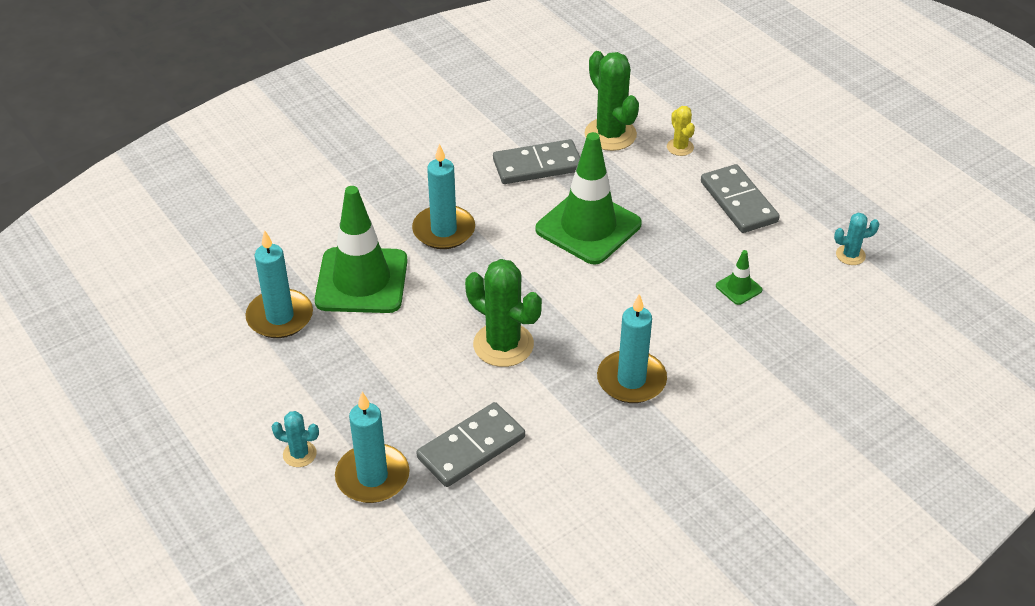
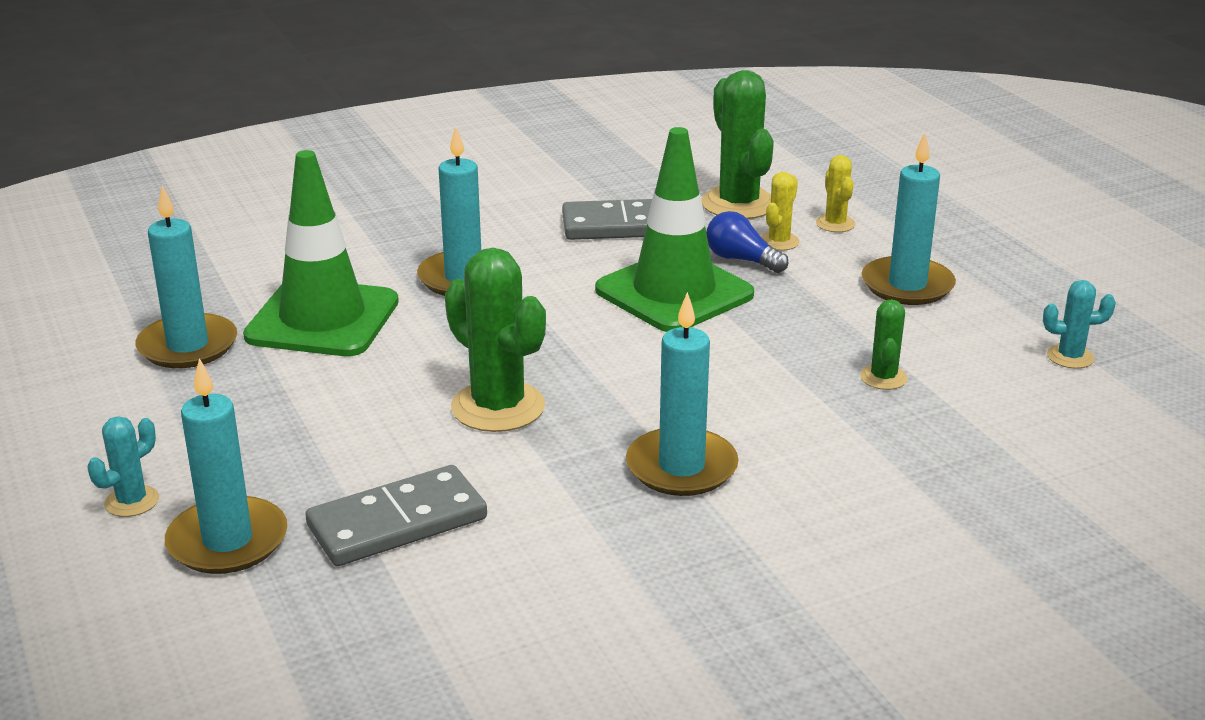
camera: 10 degrees right, 15 degrees down
(299, 454) = (132, 501): turquoise cactus -> turquoise cactus turned 75 degrees counterclockwise
(625, 190) = (741, 260): none -> blue light bulb
(646, 169) = (779, 242): none -> yellow cactus
(738, 202) = (907, 285): grey domino -> turquoise candle
(738, 288) = (883, 378): green traffic cone -> green cactus

